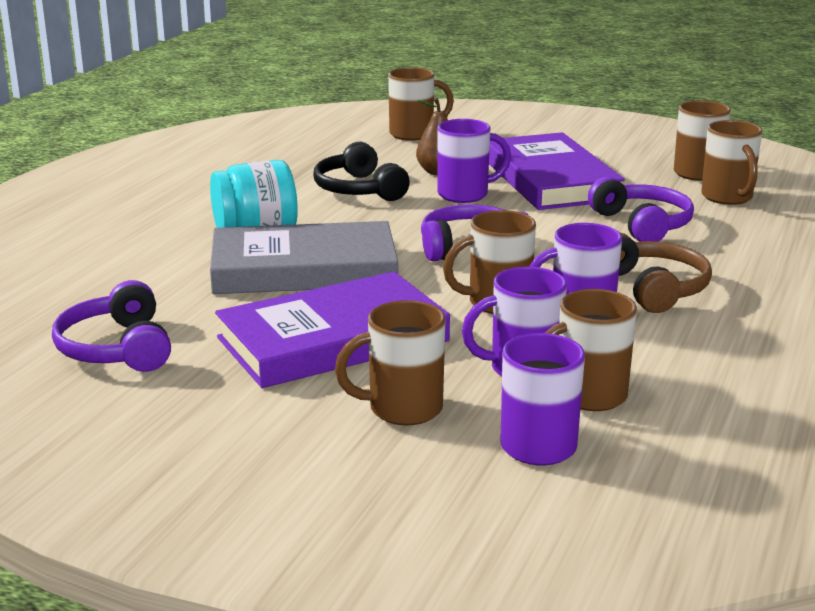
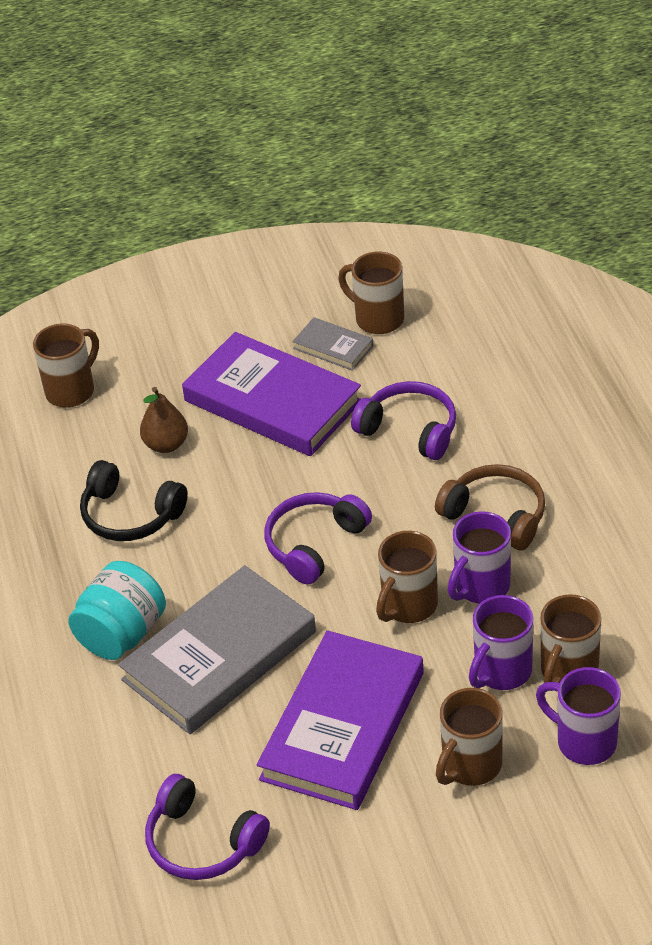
camera: 35 degrees left, 20 degrees up
(465, 194) = (228, 468): purple mug -> none
(638, 173) = (333, 347): none -> grey book
(727, 197) = (436, 347): brown mug -> none

